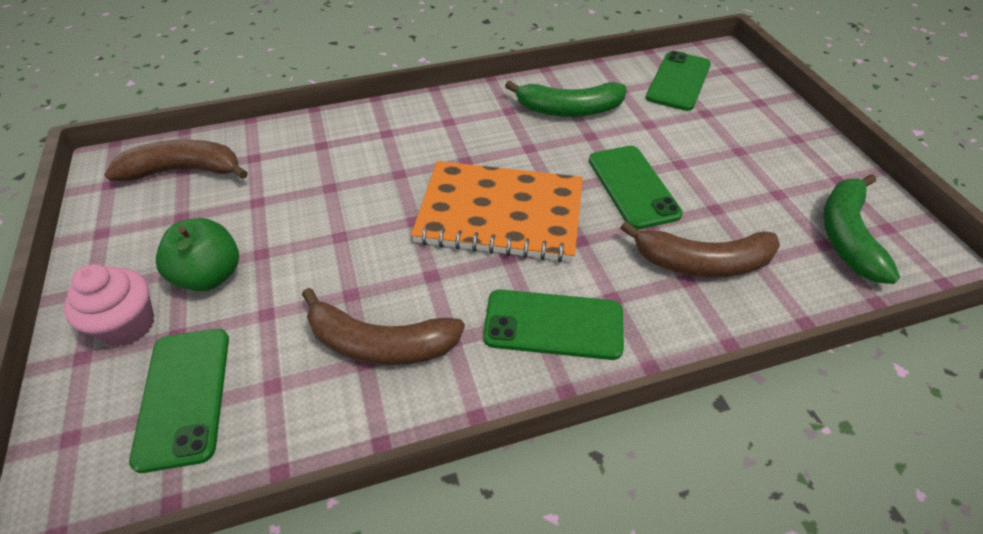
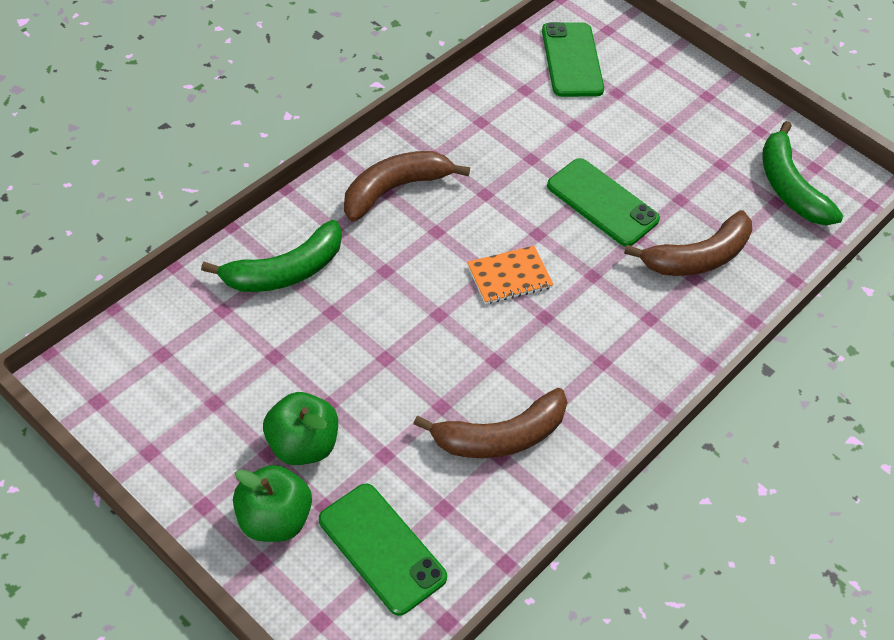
camera: 35 degrees left, 5 degrees up
(128, 325) = (273, 519): pink cupcake -> green apple
(184, 171) = (164, 353): brown banana -> brown banana (394, 189)
(500, 214) = (509, 277): orange notebook -> orange notebook, size x0.47
(553, 324) = (620, 360): green phone -> none
(569, 109) = (492, 133): green banana -> green banana (285, 271)

